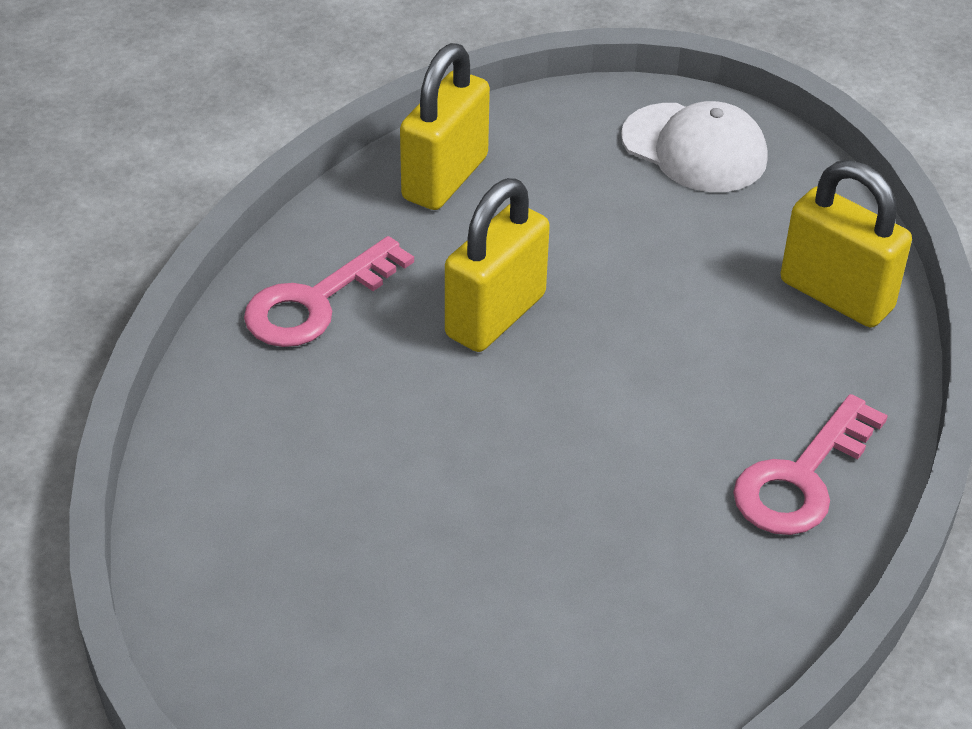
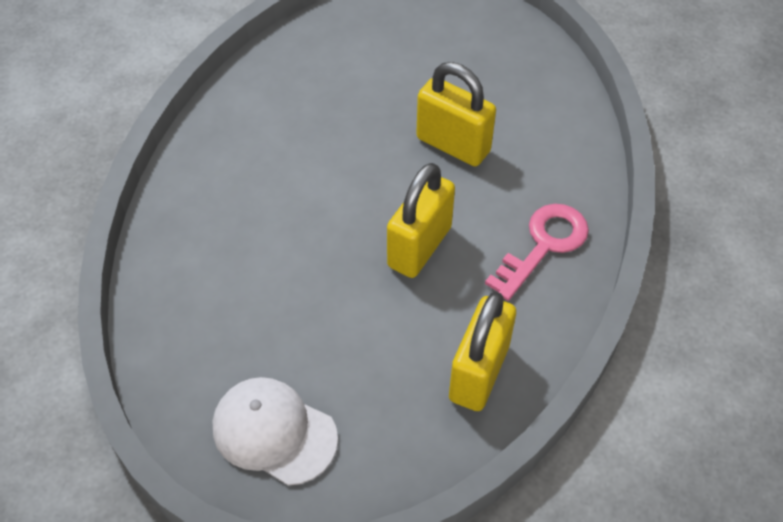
camera: 175 degrees right, 10 degrees up
(801, 478) = (224, 153): pink key -> none
(836, 295) = (179, 288): yellow padlock -> yellow padlock (453, 145)

